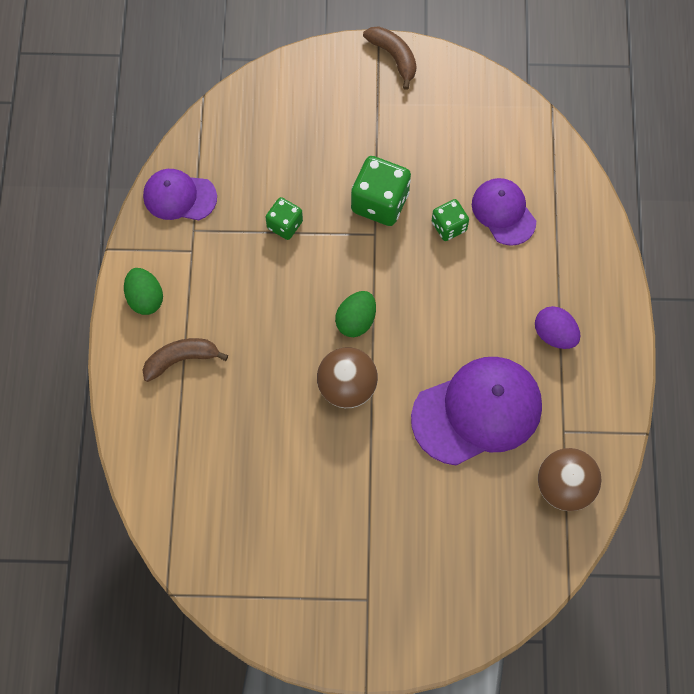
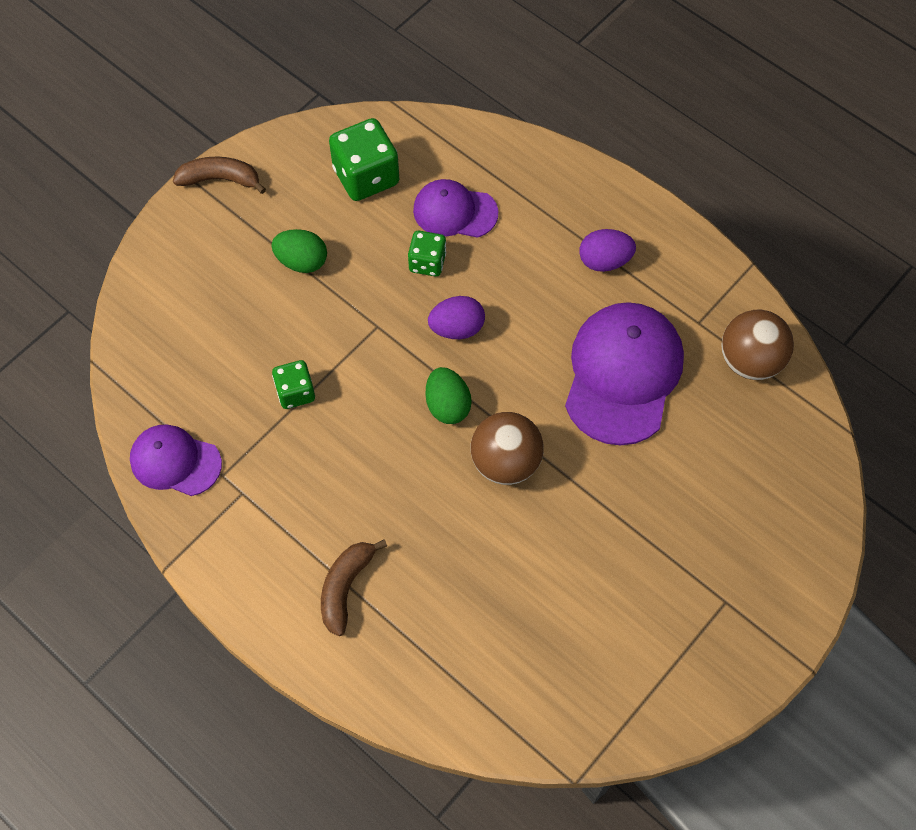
camera: 50 degrees left, 5 degrees down
(145, 298) = (251, 573): green egg -> green egg (302, 262)
(179, 196) = (175, 461): purple cap -> purple cap turned 60 degrees clockwise
(380, 202) = (351, 298): green dice -> green dice (366, 176)
(417, 282) = (457, 328): none -> purple egg

